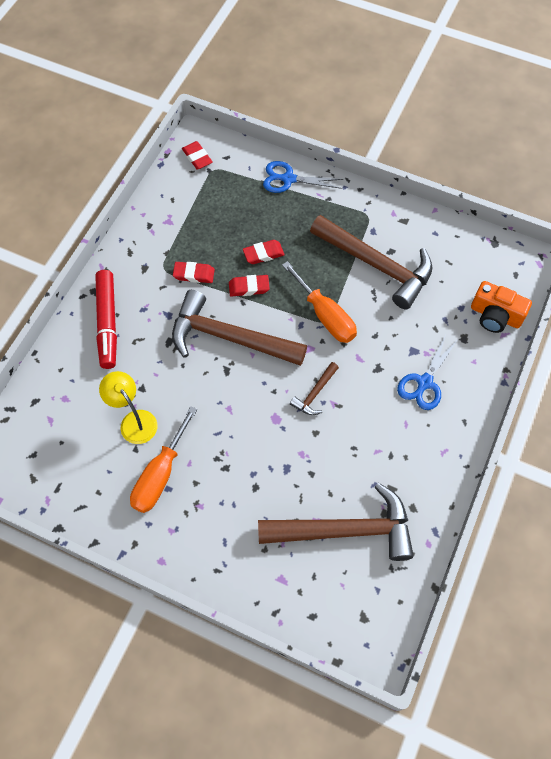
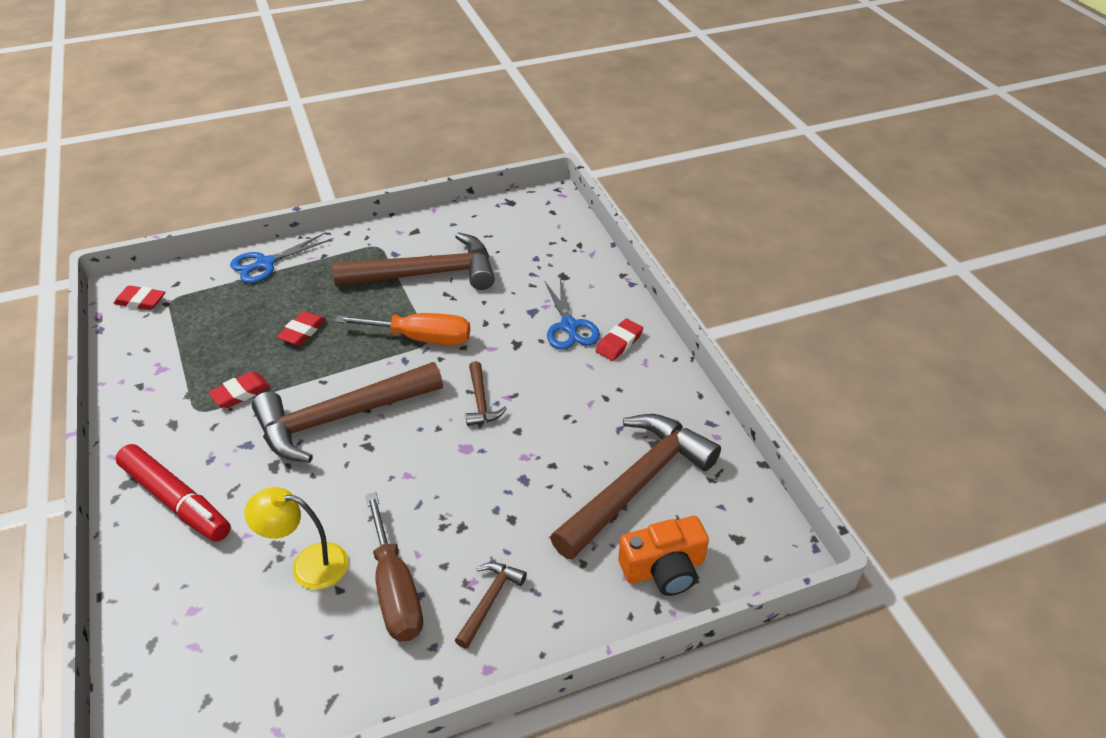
camera: 45 degrees left, 20 degrees down
(160, 475) = (395, 590): orange screwdriver -> brown screwdriver
(197, 525) = (489, 601): none -> brown hammer
(249, 287) = (316, 366): red eraser -> red eraser (619, 343)
(495, 315) = (570, 246): orange camera -> orange camera (663, 568)

